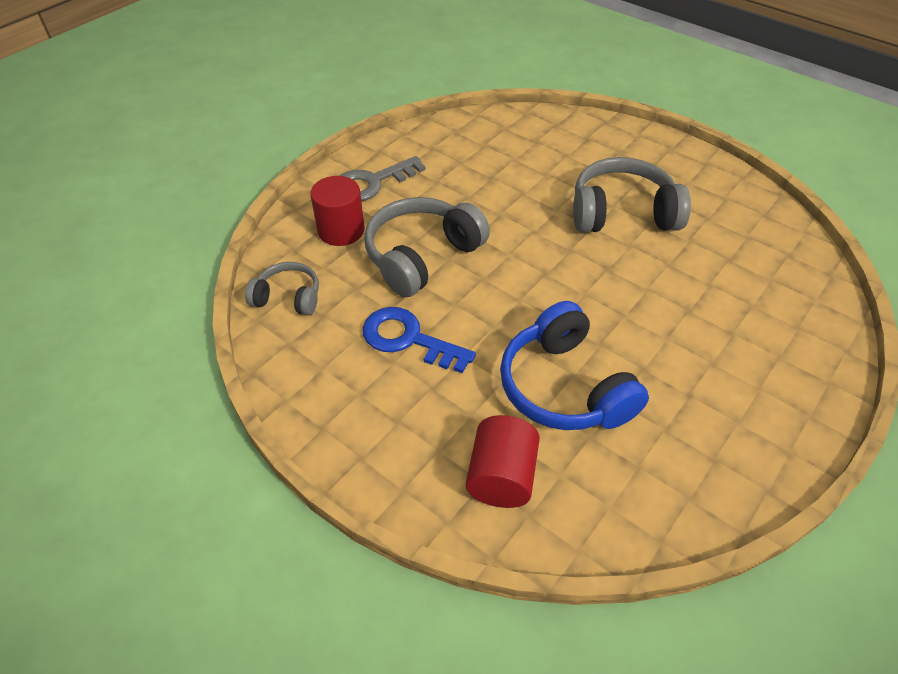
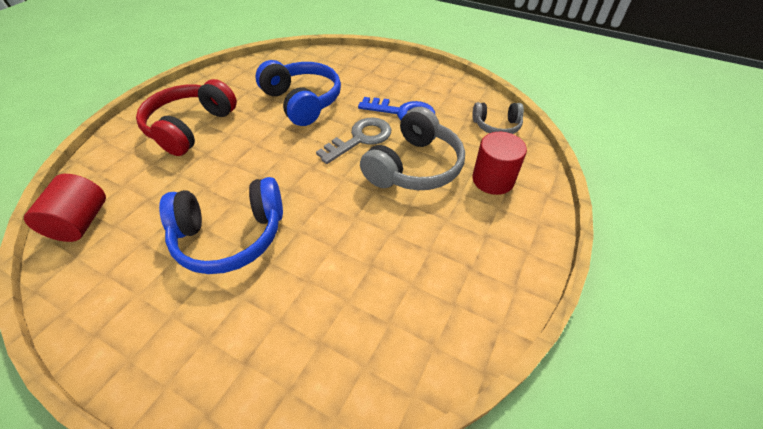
camera: 170 degrees right, 0 degrees up
(372, 183) = (496, 236): grey key -> grey key (360, 139)
(501, 477) = (337, 67): red cylinder -> red cylinder (82, 222)
(622, 213) = (231, 235): grey headphones -> blue headphones
(730, 358) = (191, 127): none -> red headphones

